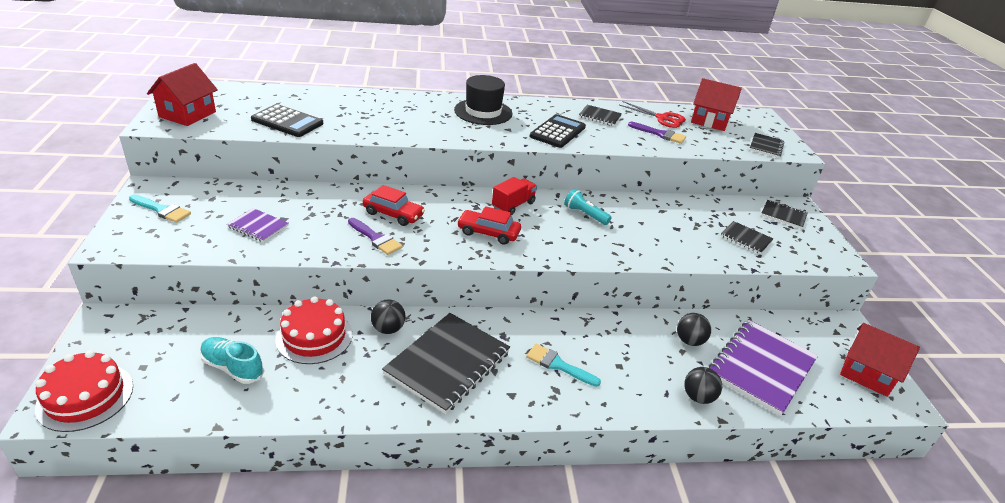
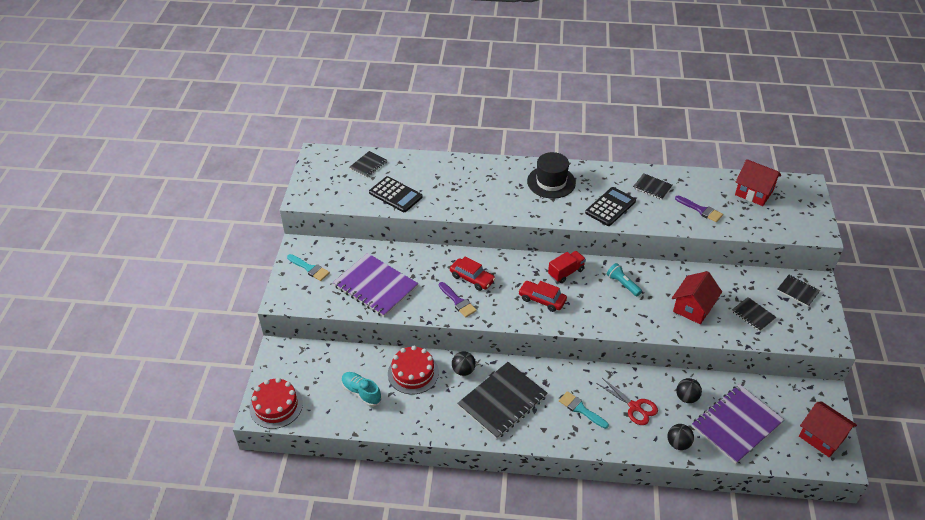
camera: 15 degrees right, 10 degrees up
(187, 114) = (323, 186): red house -> red house (693, 308)
(258, 226) = (375, 286): purple notebook -> purple notebook, size x2.03
(662, 118) = (709, 189): red scissors -> red scissors (634, 407)
(766, 146) = (795, 226): black notebook -> black notebook (368, 165)

